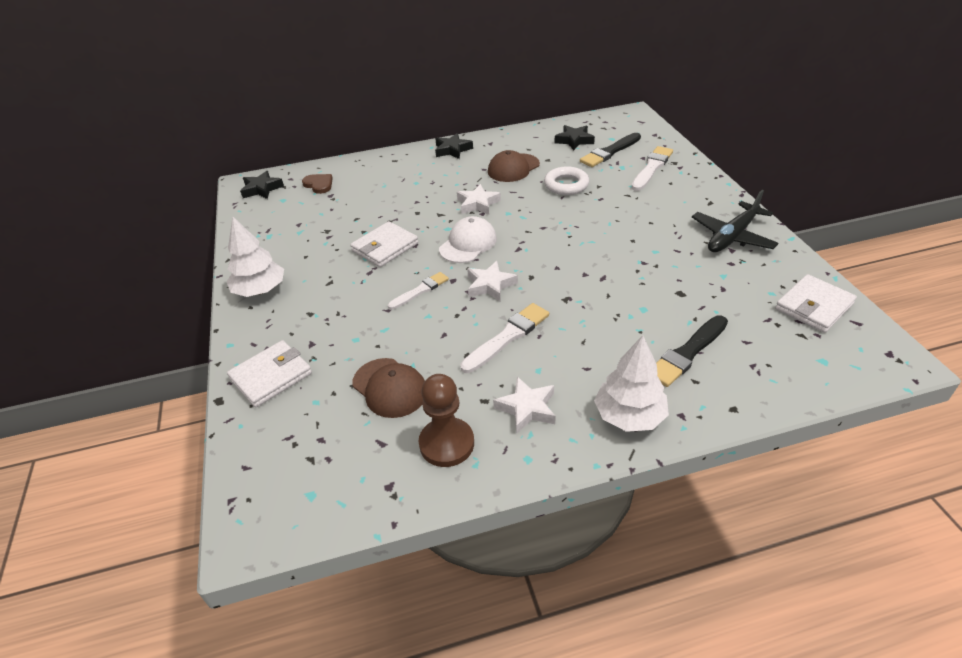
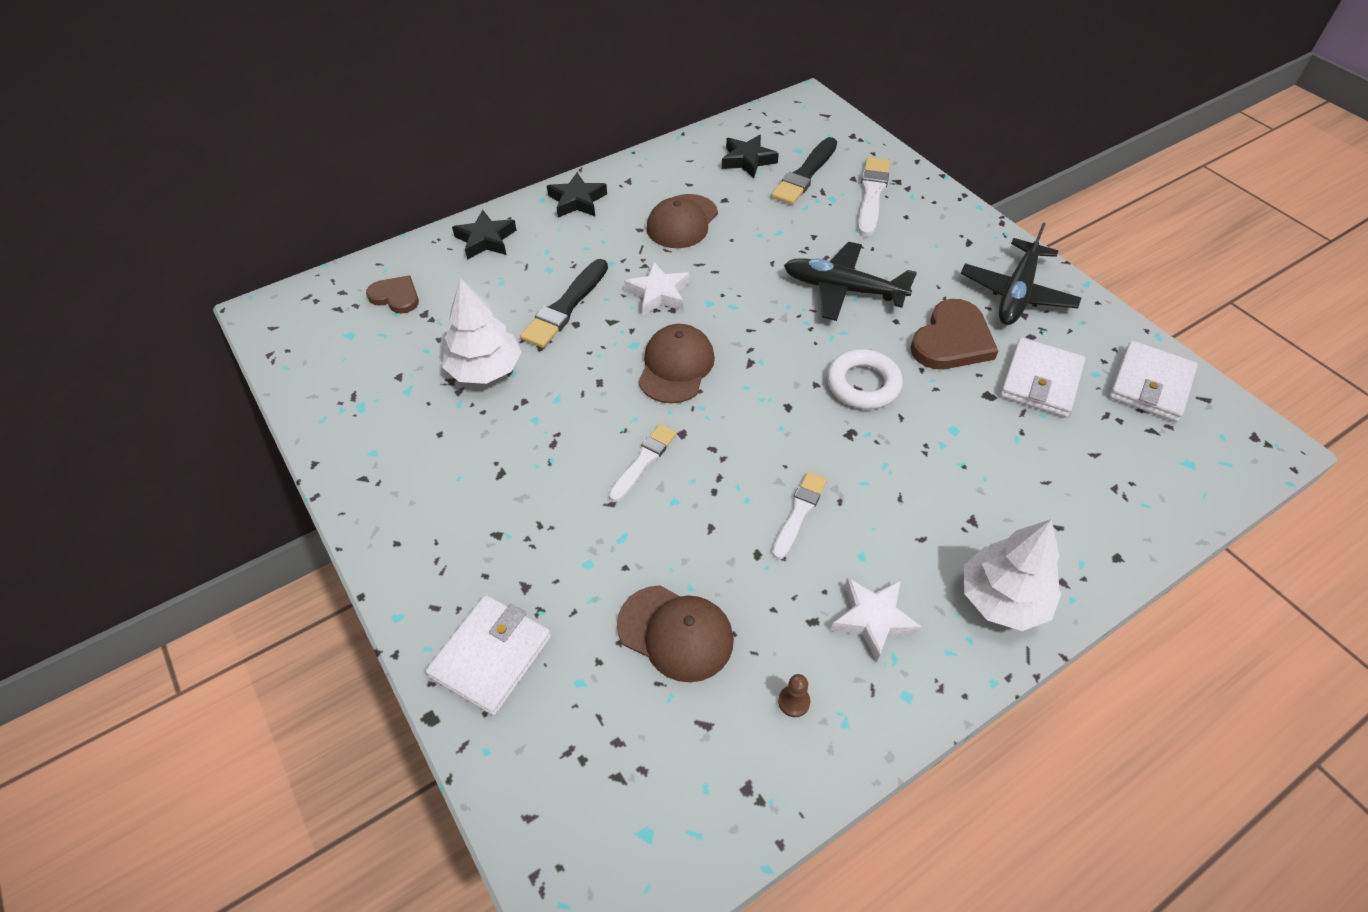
camera: 20 degrees left, 10 degrees up
(260, 290) = (397, 510): white tree -> white tree (485, 370)
(261, 189) = (303, 319): black star -> black star (486, 240)
(385, 247) = (556, 395): white wallet -> white wallet (1040, 381)
(446, 444) = (794, 701): brown pawn -> brown pawn, size x0.41
(468, 244) = (676, 366): white cap -> brown cap
(490, 285) = (738, 431): white star -> none
(507, 337) = (799, 513): white brush -> white brush, size x0.66
(566, 185) = (769, 241): white ring -> white ring (863, 384)
(604, 218) = (843, 289): none -> black plane
(668, 257) = (952, 340): none -> brown heart
(687, 353) = (1033, 486): black brush -> black brush (565, 307)

